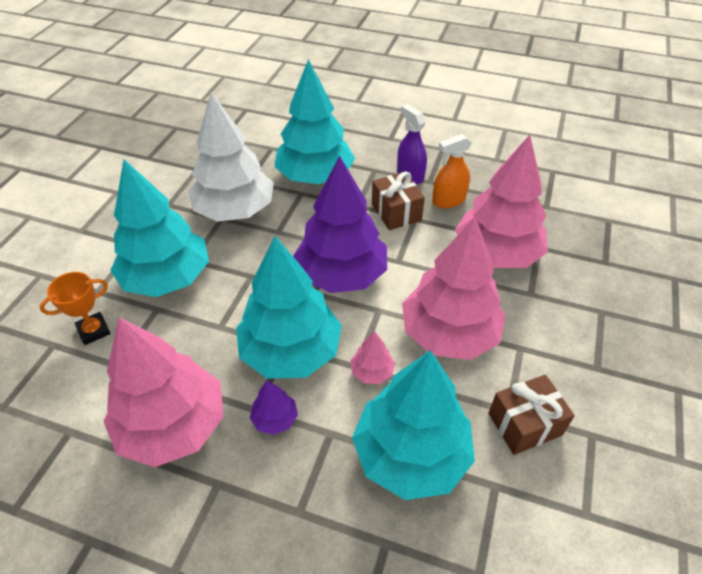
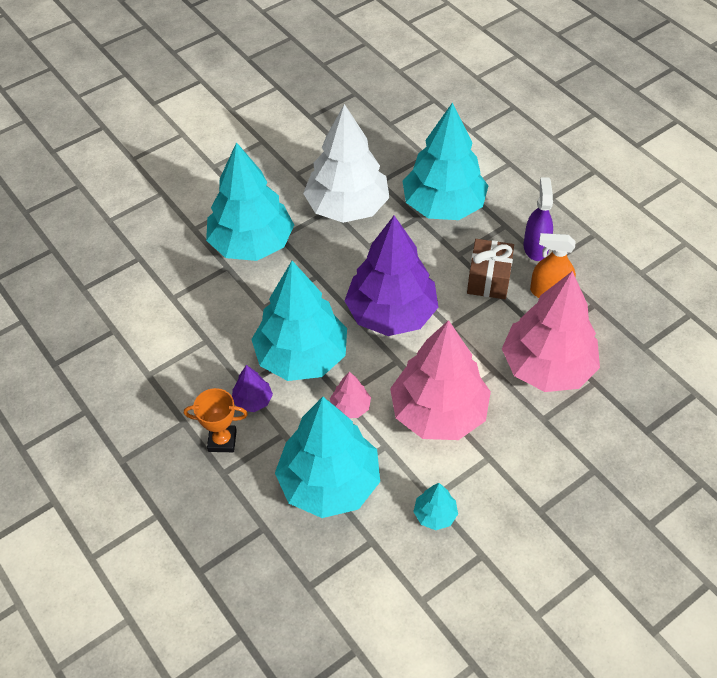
camera: 35 degrees right, 5 degrees up
(94, 331) = (172, 261): orange trophy -> orange trophy (222, 441)
(173, 425) = (181, 364): pink tree -> none
(524, 424) = (435, 515): brown gift -> turquoise tree

